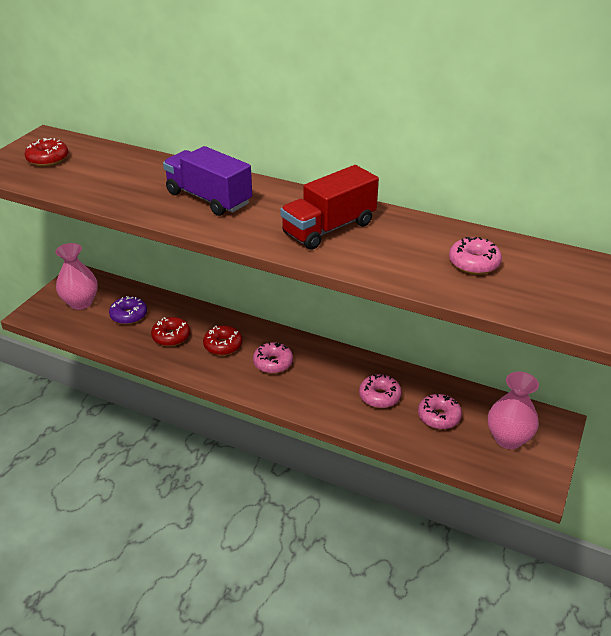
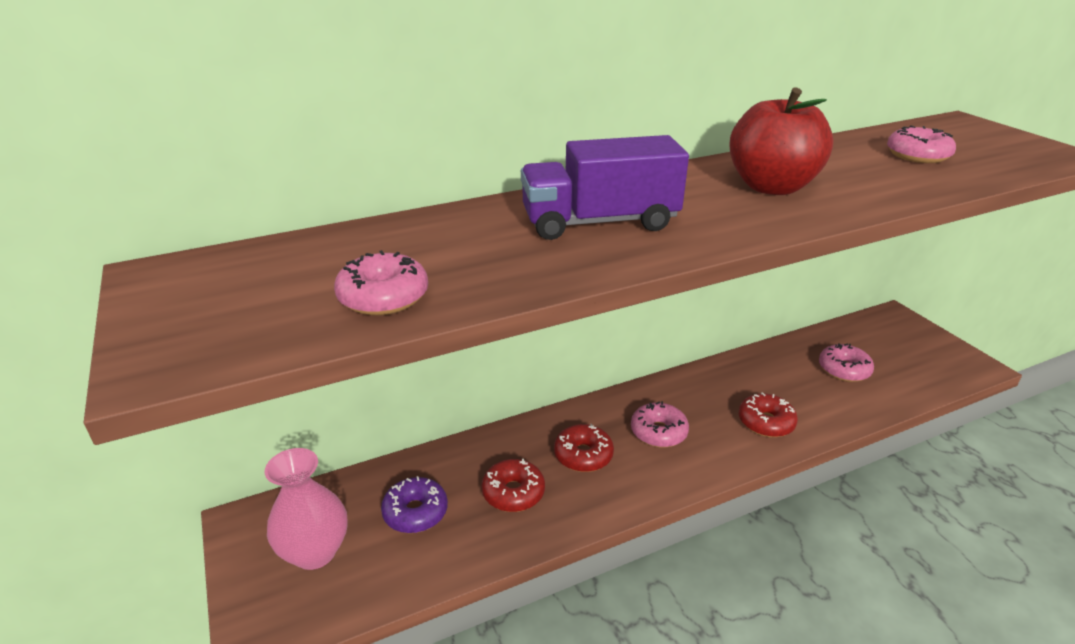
camera: 50 degrees left, 5 degrees down
(48, 159) = (246, 296): red donut -> red donut (766, 422)
(329, 228) = (771, 187): red truck -> red apple
(379, 396) = (784, 388): pink donut -> pink donut (383, 297)
(508, 439) = (902, 349): pink vase -> none

